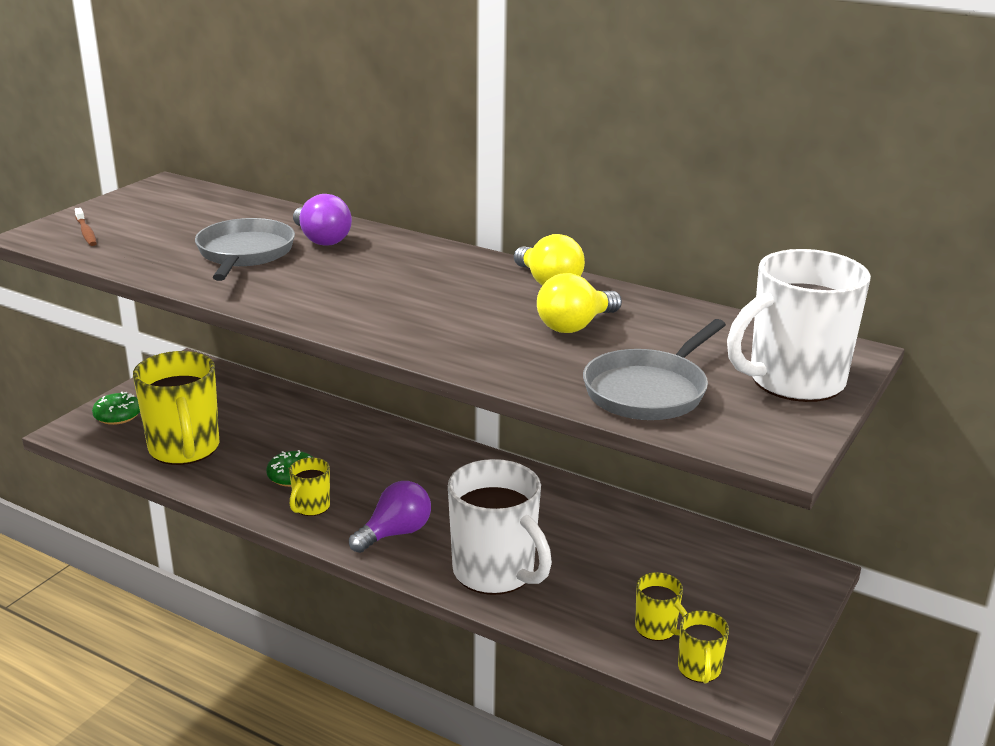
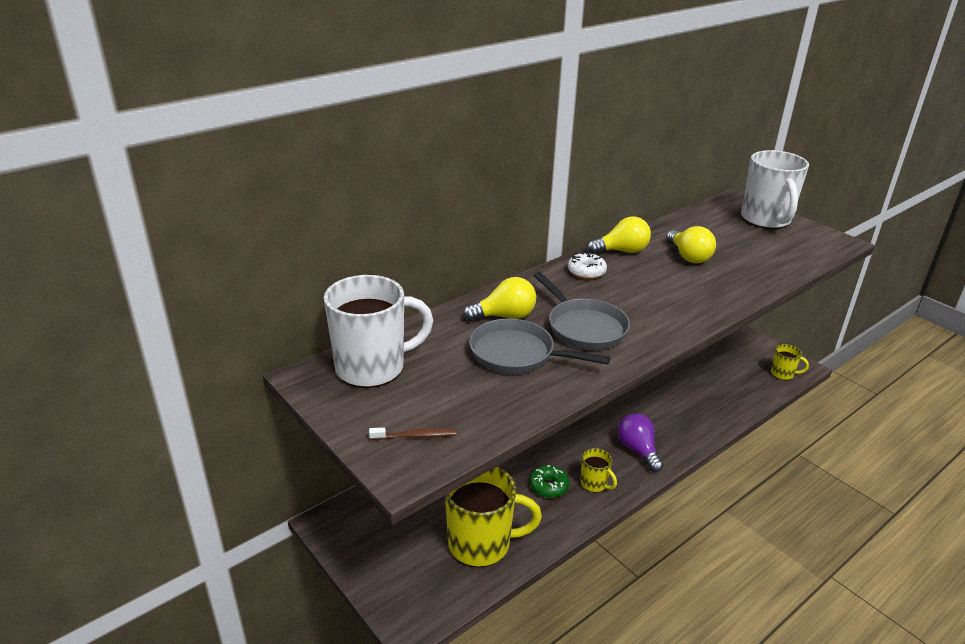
camera: 70 degrees left, 5 degrees up
(118, 415) = (398, 584): green donut -> none
(321, 239) = (505, 316): purple light bulb -> yellow light bulb
(466, 267) = (586, 272): none -> white donut
(495, 572) = (689, 419): white mug -> white mug (372, 368)
(649, 391) = (775, 256): grey pan -> grey pan (584, 327)
(657, 629) = (749, 377): yellow mug -> none

